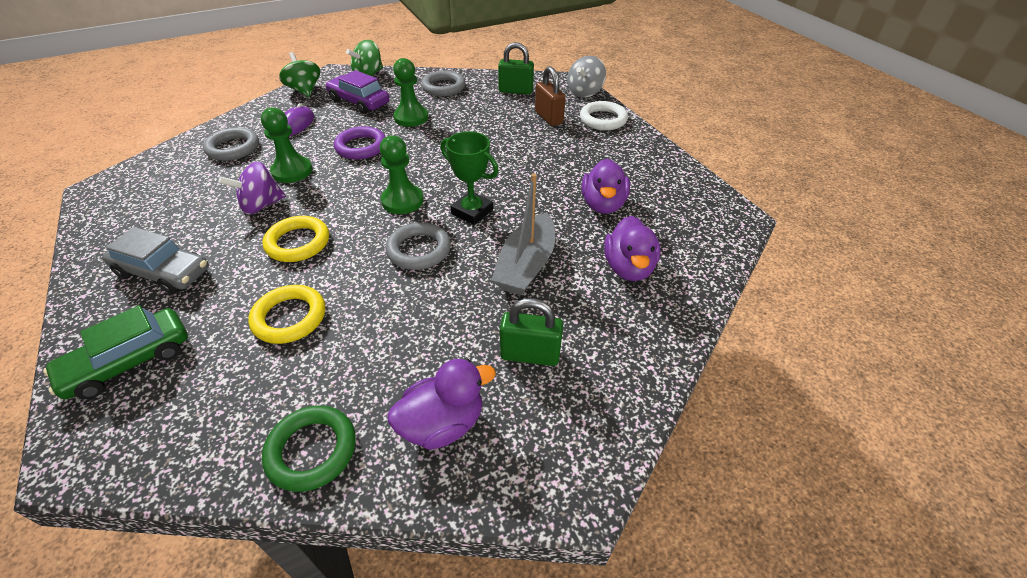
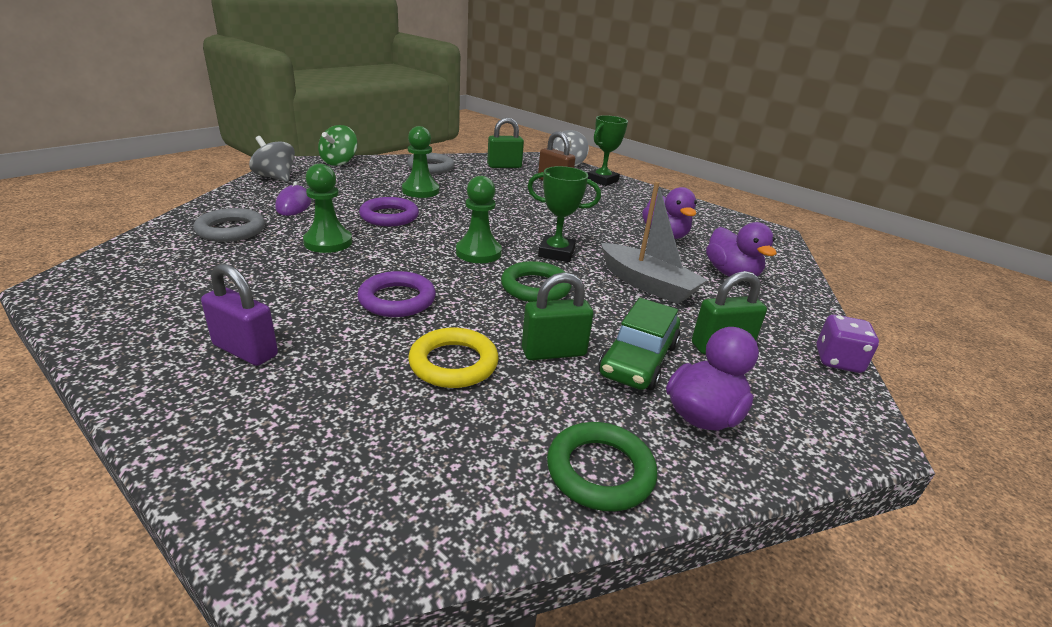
camera: 25 degrees left, 15 degrees down
(129, 362) = (282, 445): green car -> green car (638, 360)
(163, 272) = (245, 350): grey car -> purple padlock
(261, 205) = (319, 274): purple spinning top -> none
(298, 243) = (397, 299): yellow ring -> purple ring
(304, 90) = (275, 177): green spinning top -> grey spinning top
(359, 102) = (350, 183): purple car -> none
(374, 325) = (553, 352): none -> green padlock
(419, 250) = (535, 287): grey ring -> green ring
(526, 265) = (647, 284): grey boat -> grey boat turned 45 degrees counterclockwise
(603, 119) = (602, 180): white ring -> green trophy
(636, 401) = (838, 361): none -> purple dice

